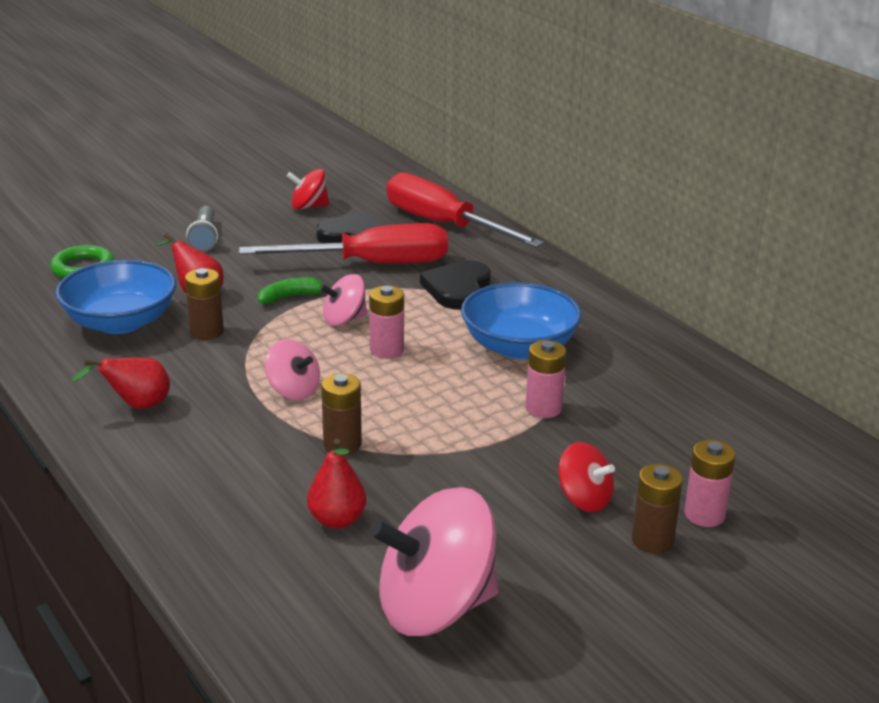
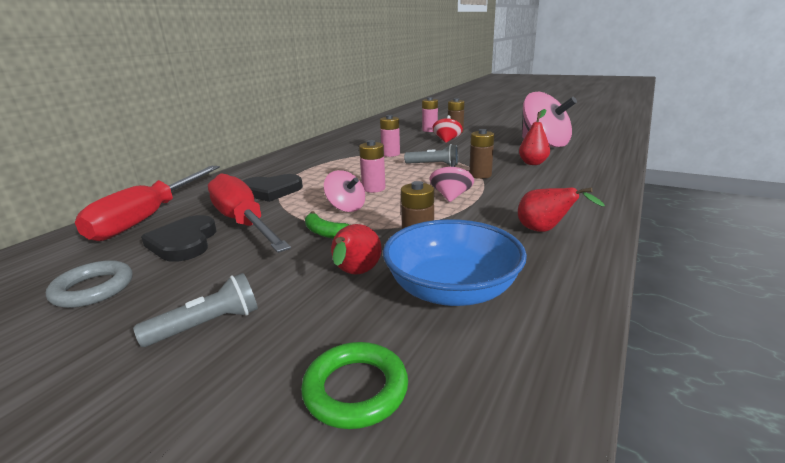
camera: 115 degrees left, 5 degrees down
(309, 206) = (93, 289): red spinning top -> grey ring
(436, 425) = (433, 165): none -> grey flashlight
(519, 346) = (335, 166): blue bowl -> none

